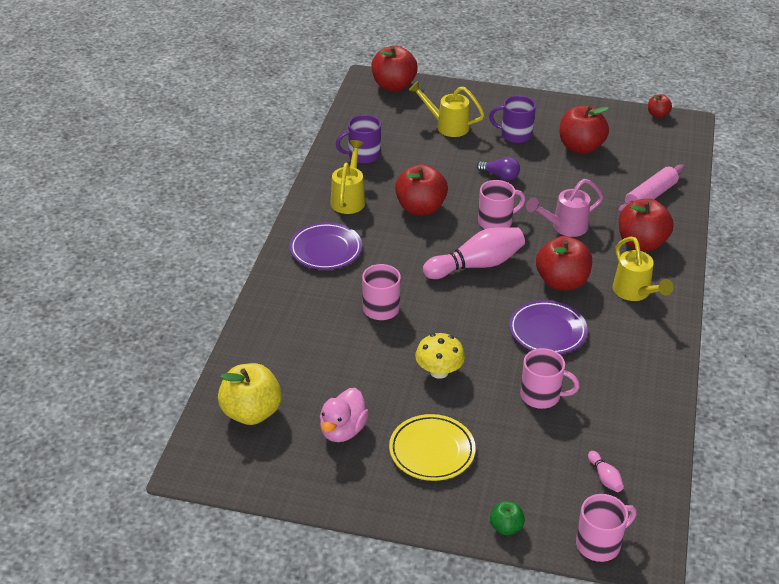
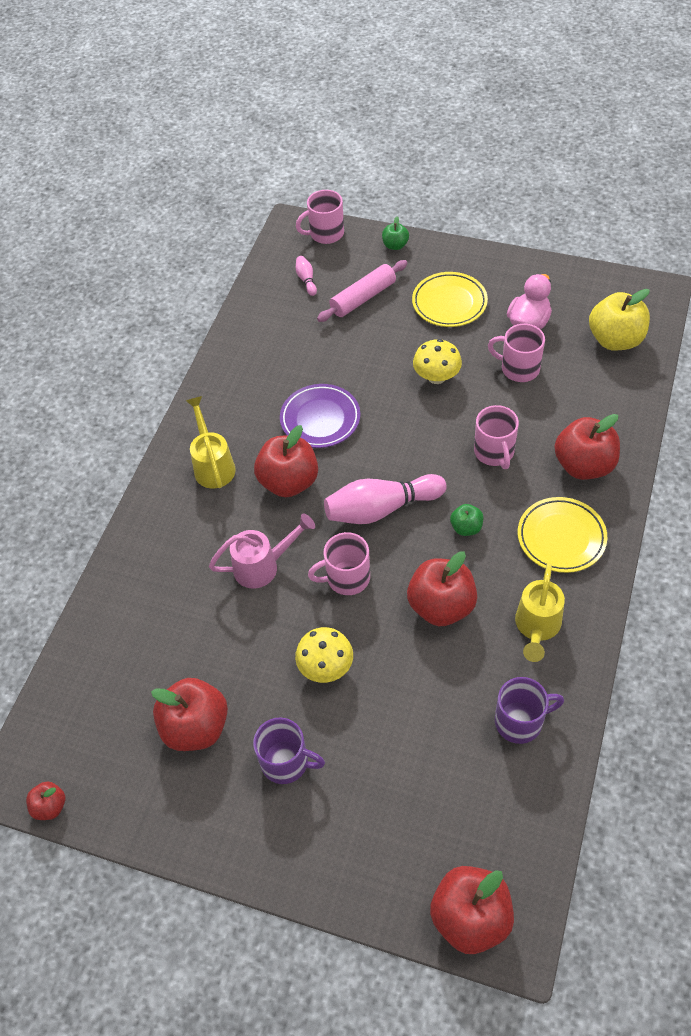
camera: 170 degrees left, 15 degrees up
(326, 250) = (561, 537): purple plate -> yellow plate
(403, 254) = (466, 528): none -> green apple
(447, 126) = (388, 790): yellow watering can -> none
(500, 176) = (326, 667): purple light bulb -> yellow mushroom
(541, 396) = (342, 351): pink mug -> pink mug (518, 368)
(641, 243) = (178, 537): red apple -> red apple (584, 465)
(650, 196) = (136, 618): pink rolling pin -> pink rolling pin (363, 298)

